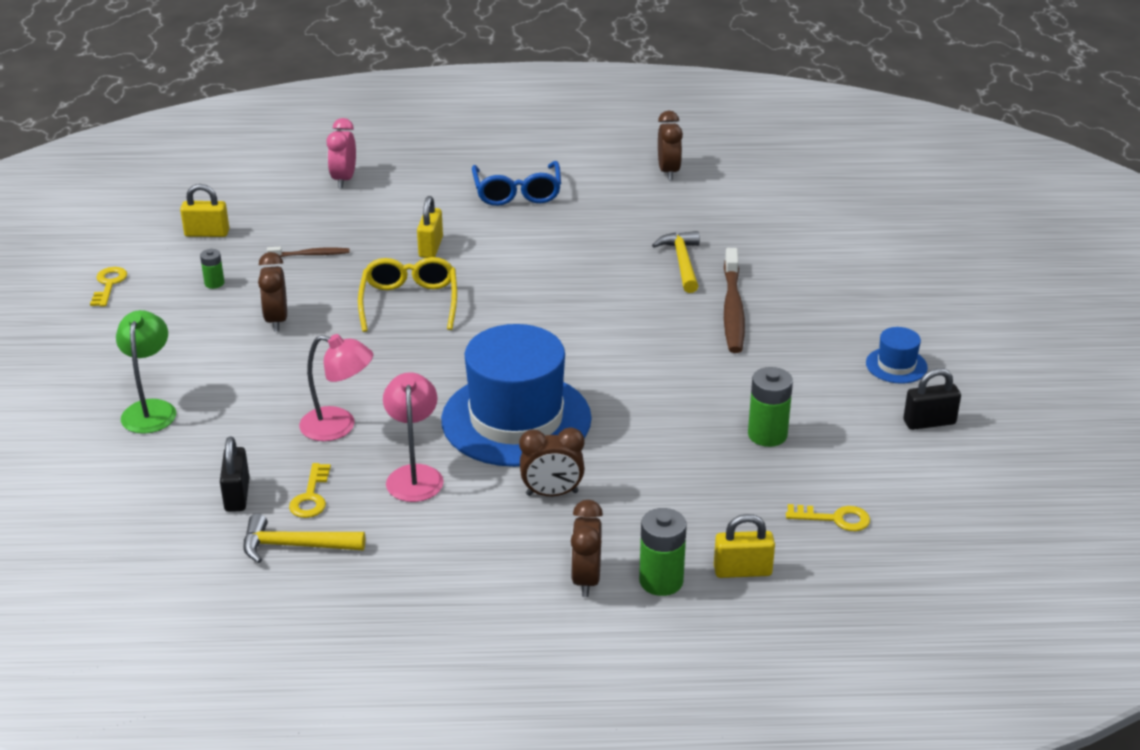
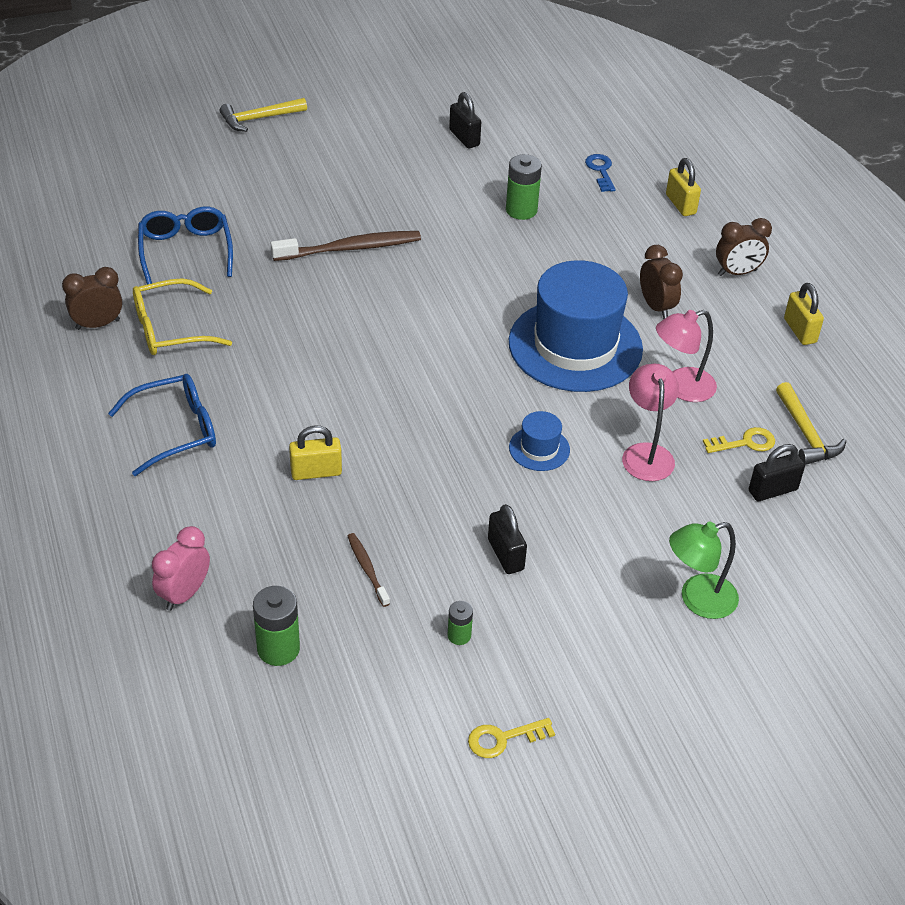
camera: 110 degrees left, 10 degrees up
(207, 233) = (355, 686): yellow padlock -> yellow padlock (800, 331)
(276, 320) = (505, 555): brown clock -> black padlock
(344, 179) = (184, 594): pink clock -> pink clock turned 135 degrees clockwise
(409, 302) = (428, 460): yellow glasses -> yellow glasses (170, 329)
(661, 581) = (715, 238): green battery -> green battery (278, 649)
(682, 262) = (281, 289): yellow hammer -> yellow hammer (259, 119)
(759, 221) = (185, 251): none -> blue glasses
(835, 519) = (600, 171): yellow key -> blue key
(896, 365) = (396, 157): blue hat -> blue hat (539, 449)

